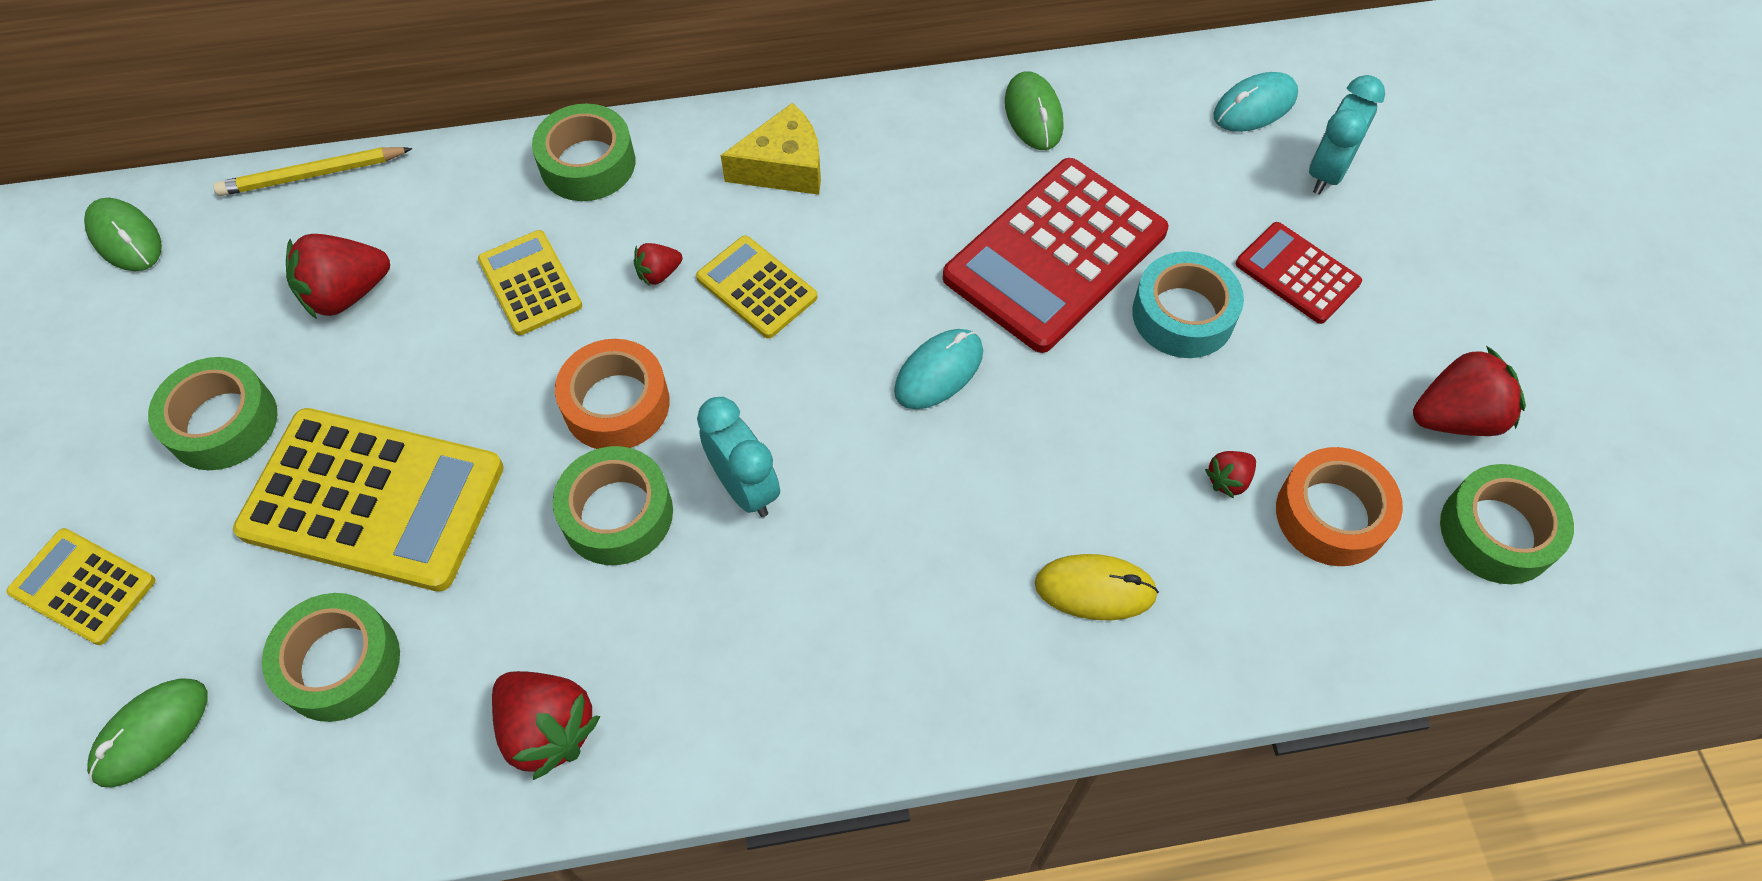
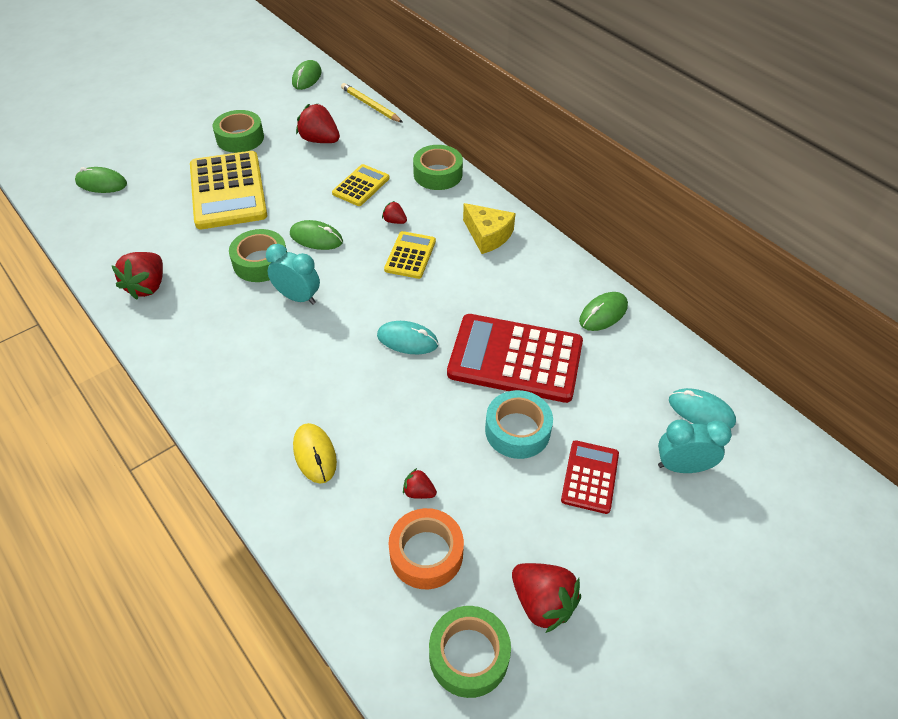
camera: 60 degrees right, 10 degrees down
(83, 586) = (153, 140): yellow calculator -> none
(340, 663) = (151, 216): green tape -> none
(616, 404) = (316, 238): orange tape -> green mouse
(745, 487) = (298, 297): turquoise clock -> turquoise clock turned 90 degrees counterclockwise

